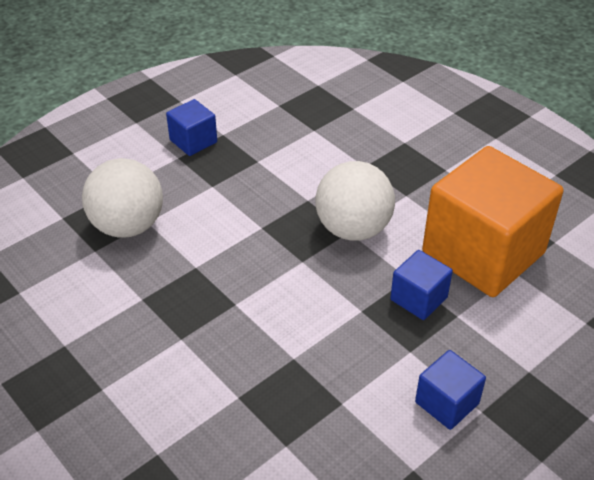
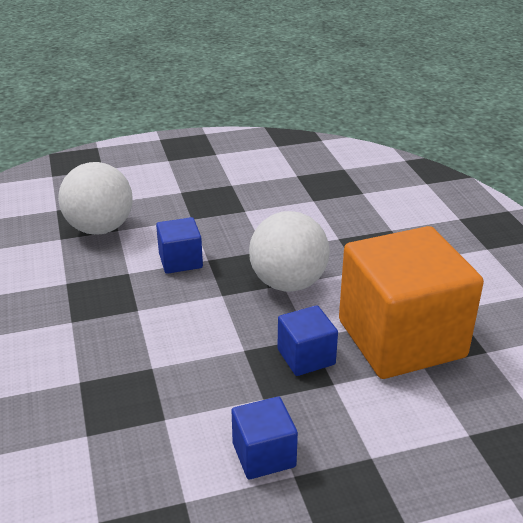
camera: 25 degrees right, 10 degrees down
(193, 141) = (202, 183): blue cube -> blue cube (180, 261)

